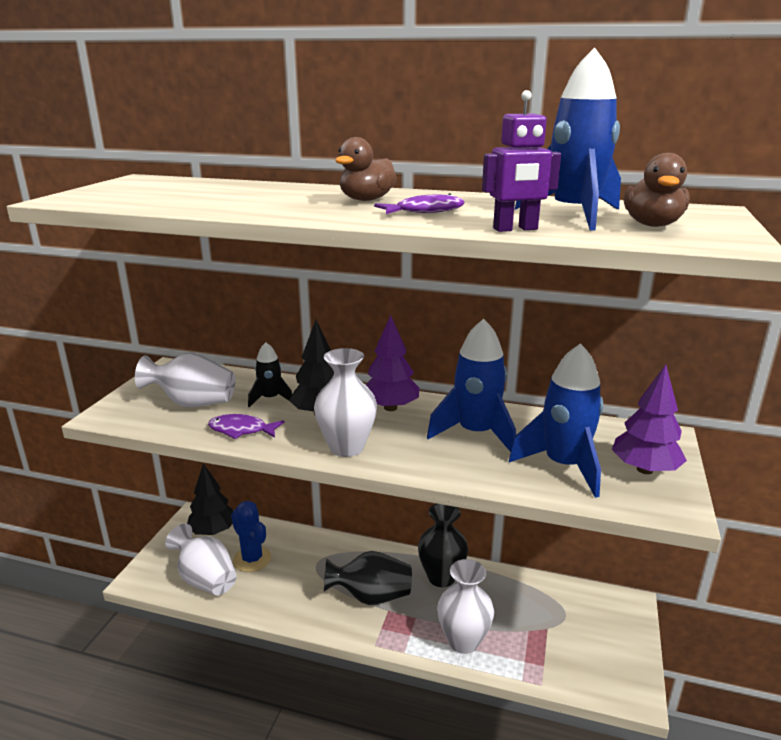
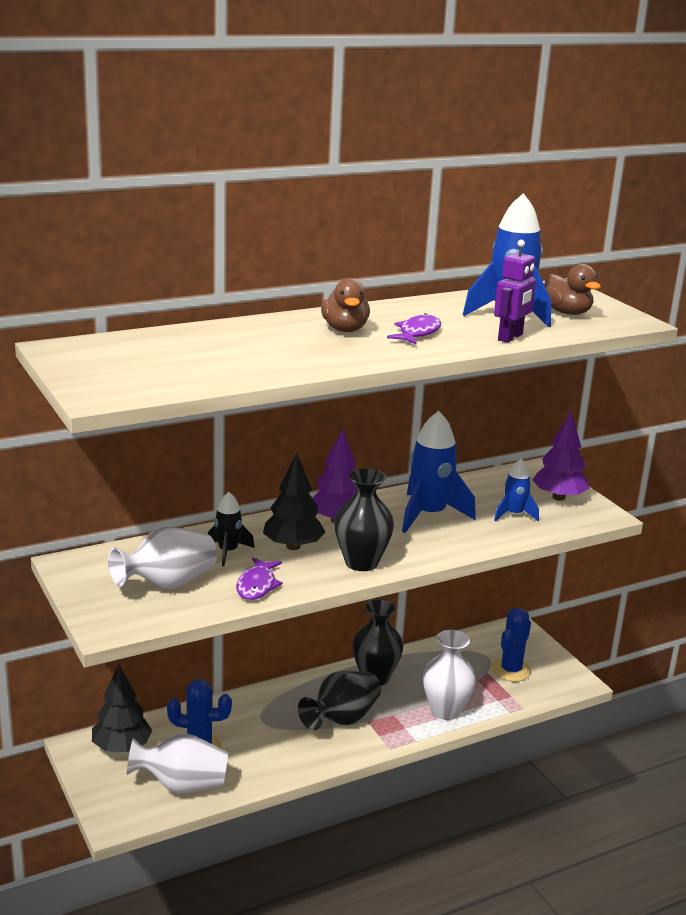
camera: 45 degrees left, 0 degrees up
(241, 430) = (257, 585): purple fish -> purple fish turned 45 degrees counterclockwise
(347, 447) = (361, 562): white vase -> black vase
(564, 466) = (514, 514): blue rocket -> blue rocket, size x0.55
(573, 640) = (511, 670): none -> blue cactus

